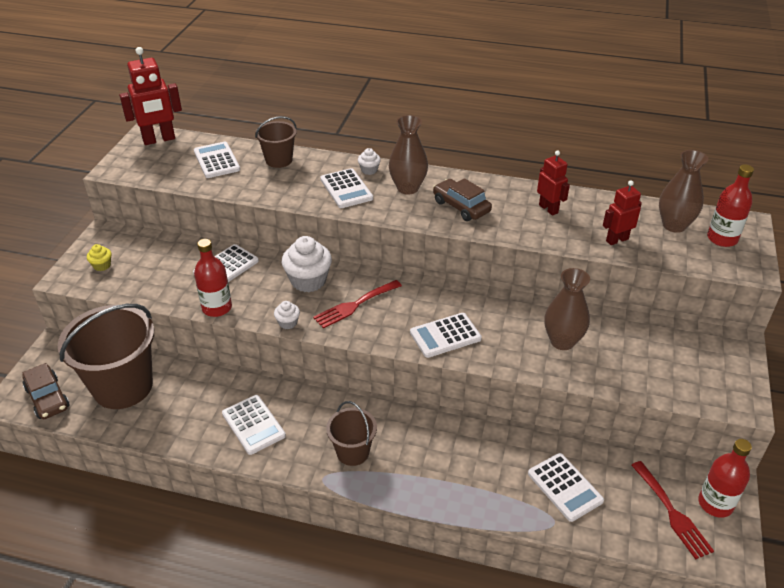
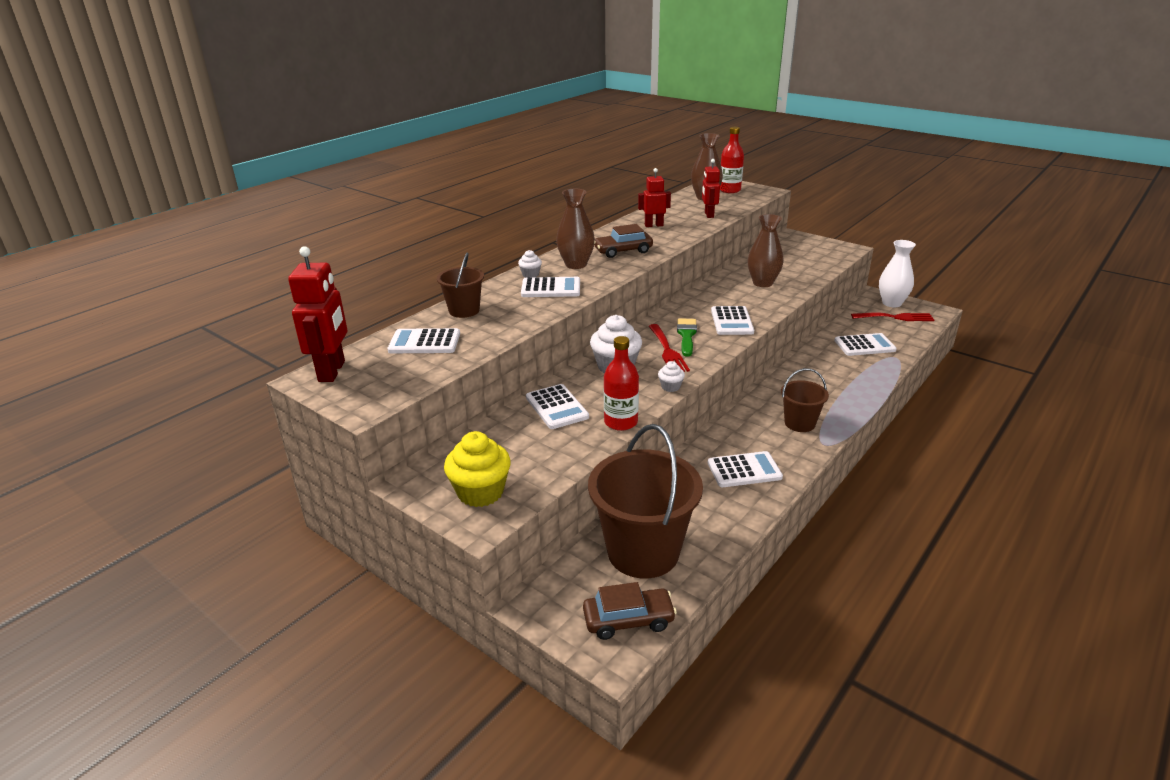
camera: 65 degrees left, 10 degrees down
(102, 265) = (480, 492): yellow cupcake -> yellow cupcake, size x2.03
(394, 310) = (686, 335): none -> green brush
(715, 504) = (891, 303): red bottle -> white vase

